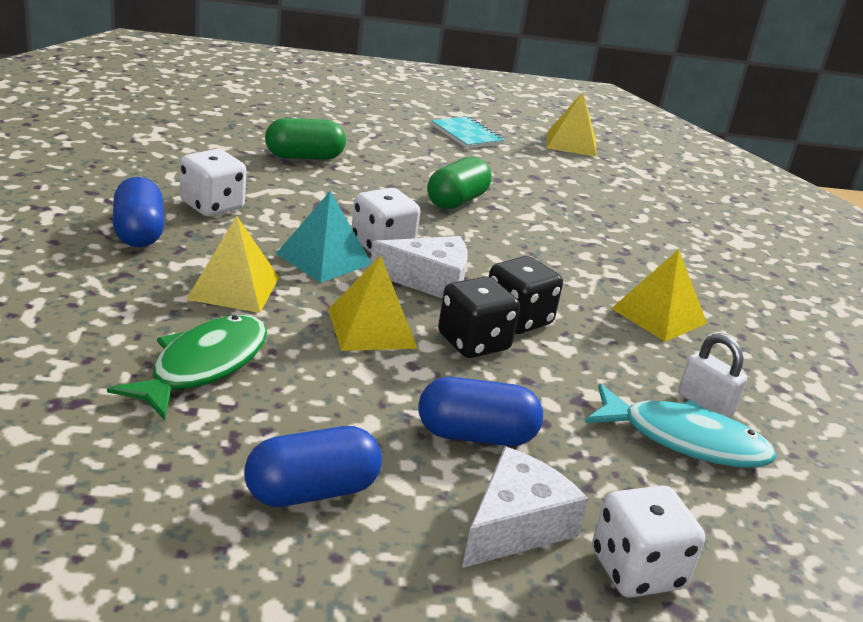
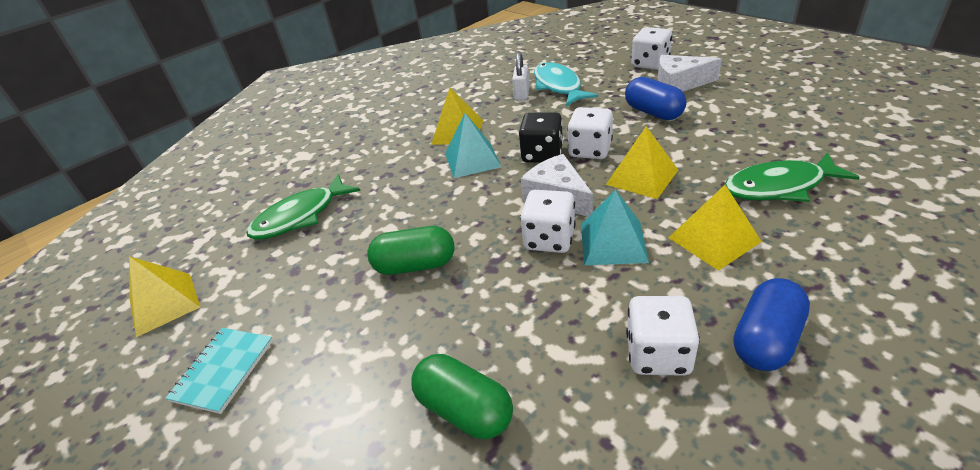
camera: 120 degrees left, 10 degrees up
(311, 491) = (760, 115): blue capsule -> none
(473, 343) = (590, 150): black dice -> white dice
(577, 290) = (472, 159): none -> turquoise pyramid
(612, 202) = (300, 216): none -> green fish

